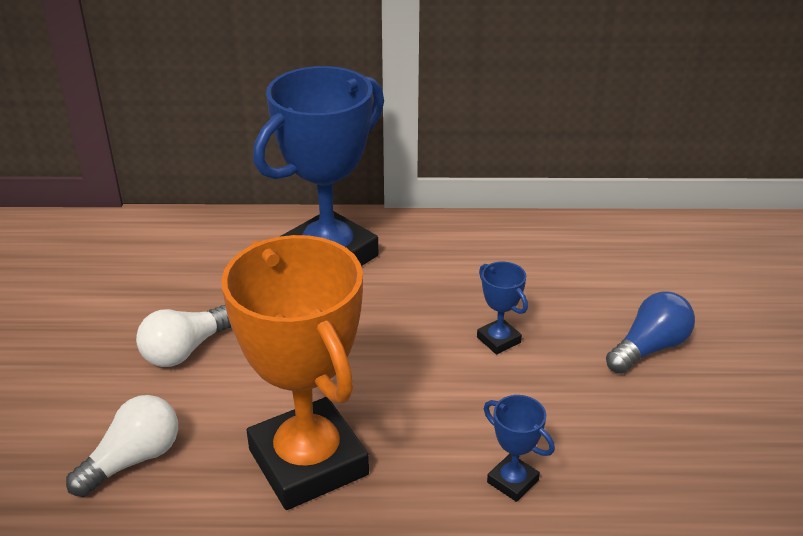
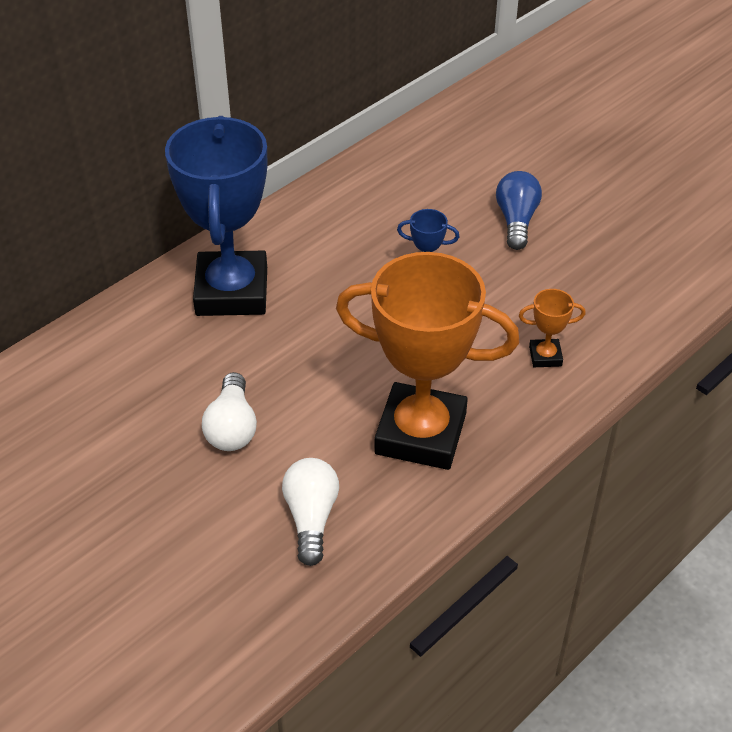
camera: 45 degrees left, 10 degrees up
(512, 481) = (545, 356): blue trophy -> orange trophy

